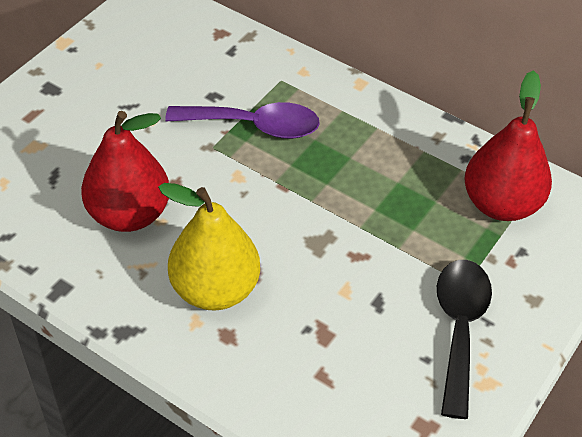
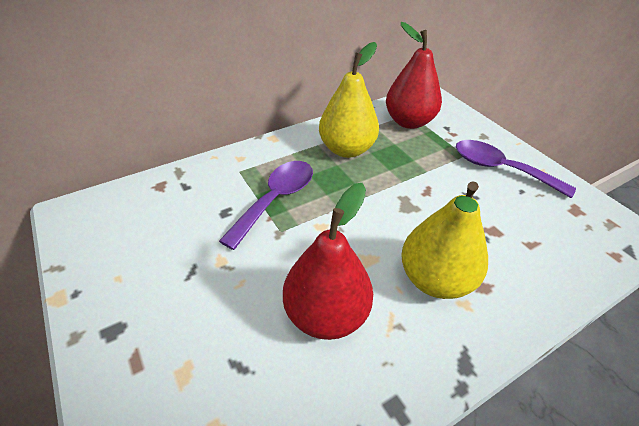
camera: 65 degrees left, 5 degrees down
(386, 157) = (346, 149): none -> yellow pear
(459, 328) = (500, 169): black spoon -> purple spoon

